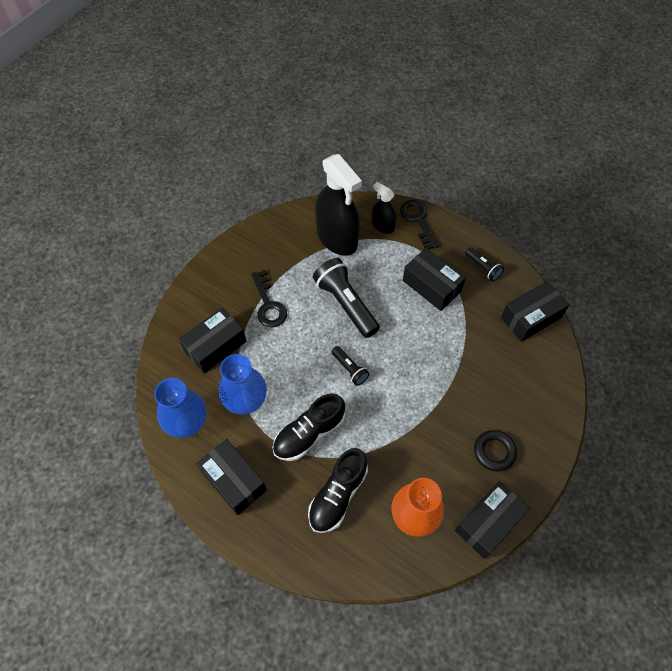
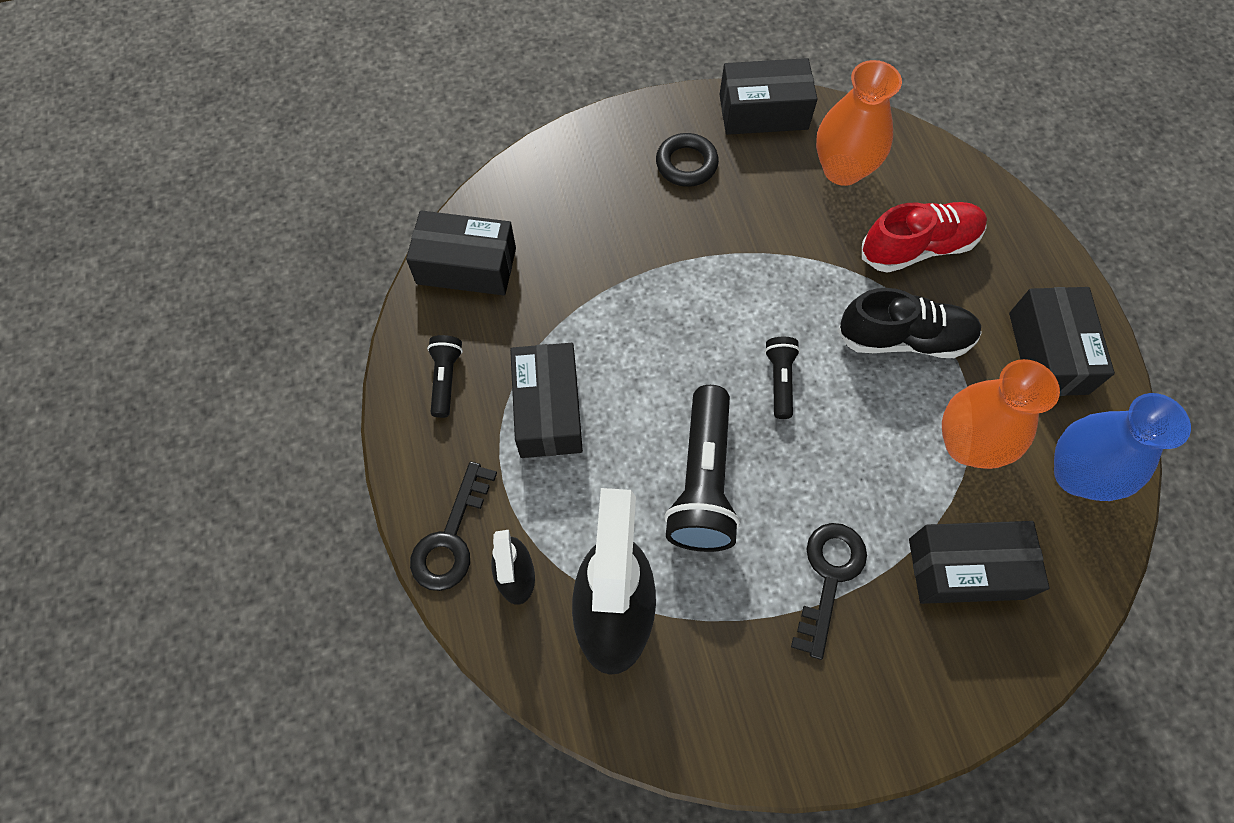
camera: 140 degrees left, 5 degrees up
(246, 401) = (967, 444): blue vase -> orange vase
(338, 495) = (918, 247): black shoe -> red shoe

